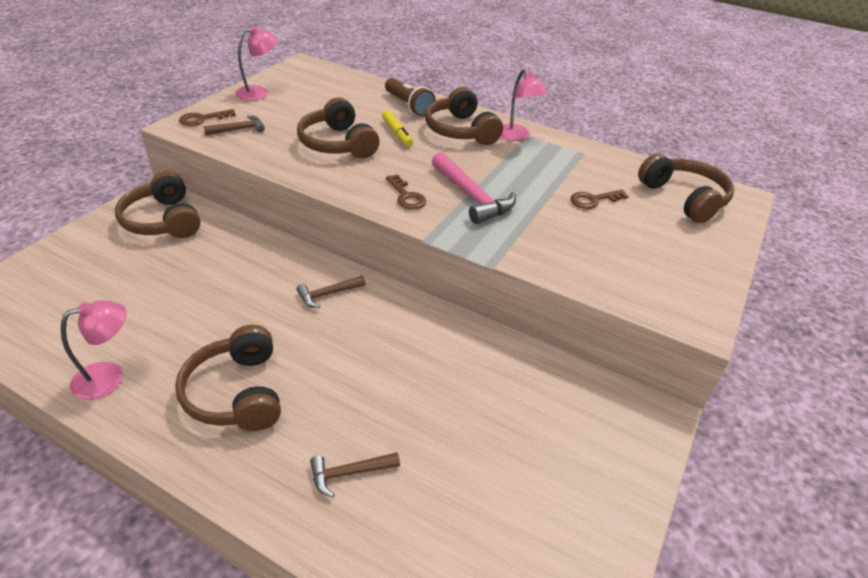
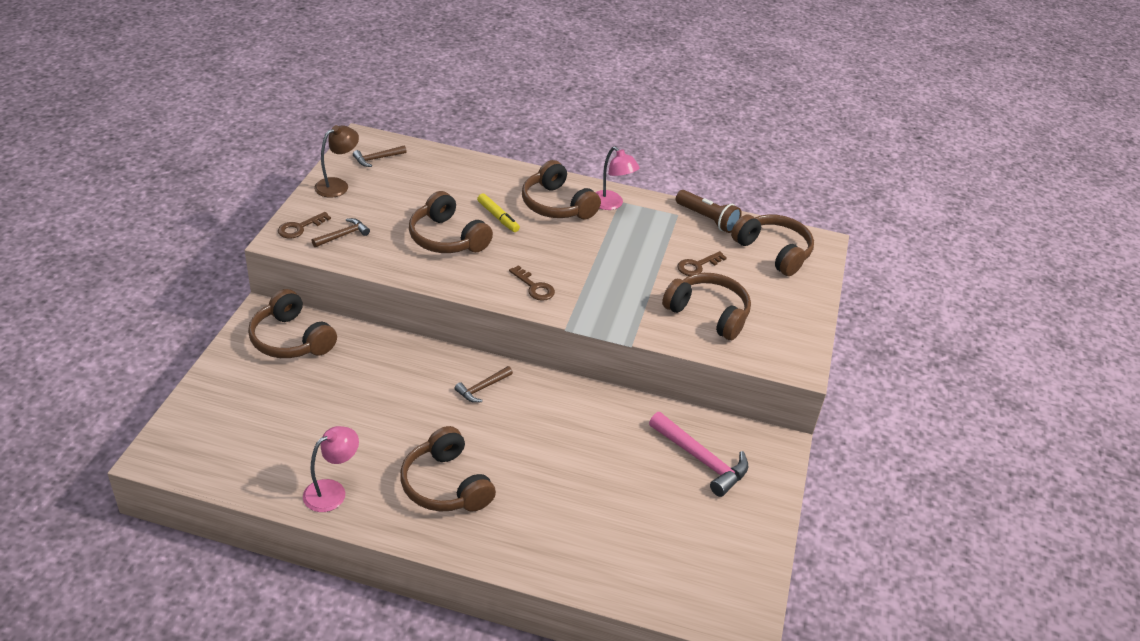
camera: 15 degrees left, 0 degrees up
(259, 92) = (337, 185): pink lamp -> brown lamp
(349, 473) = (561, 528): brown hammer -> brown hammer (377, 159)
(408, 106) = (495, 181): brown flashlight -> brown flashlight (707, 219)
(472, 196) = (592, 278): pink hammer -> pink hammer (701, 460)
(594, 248) = (708, 314): none -> brown headphones

